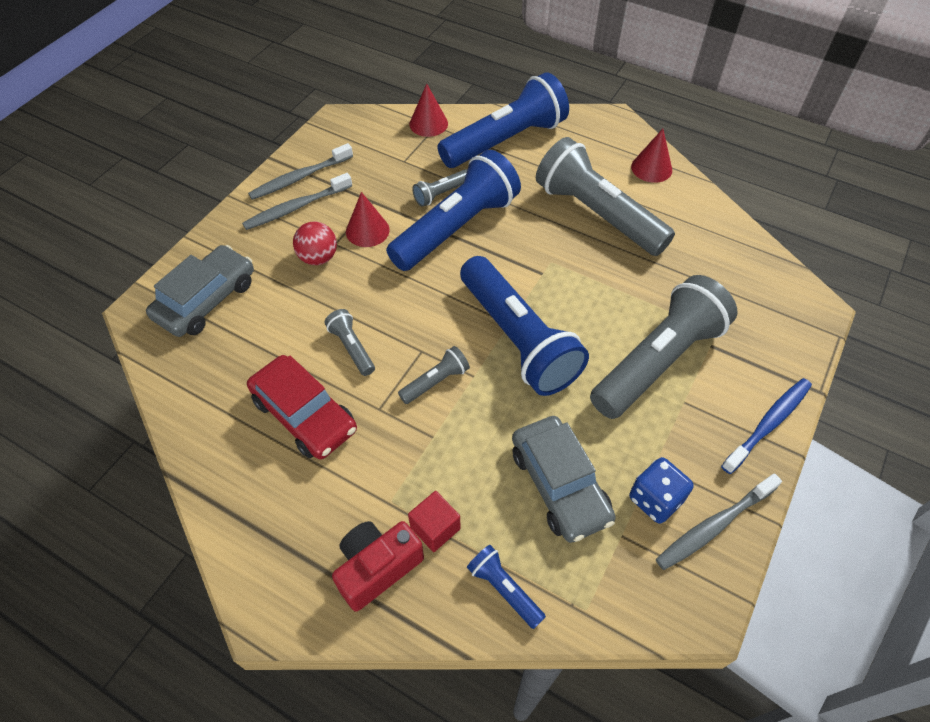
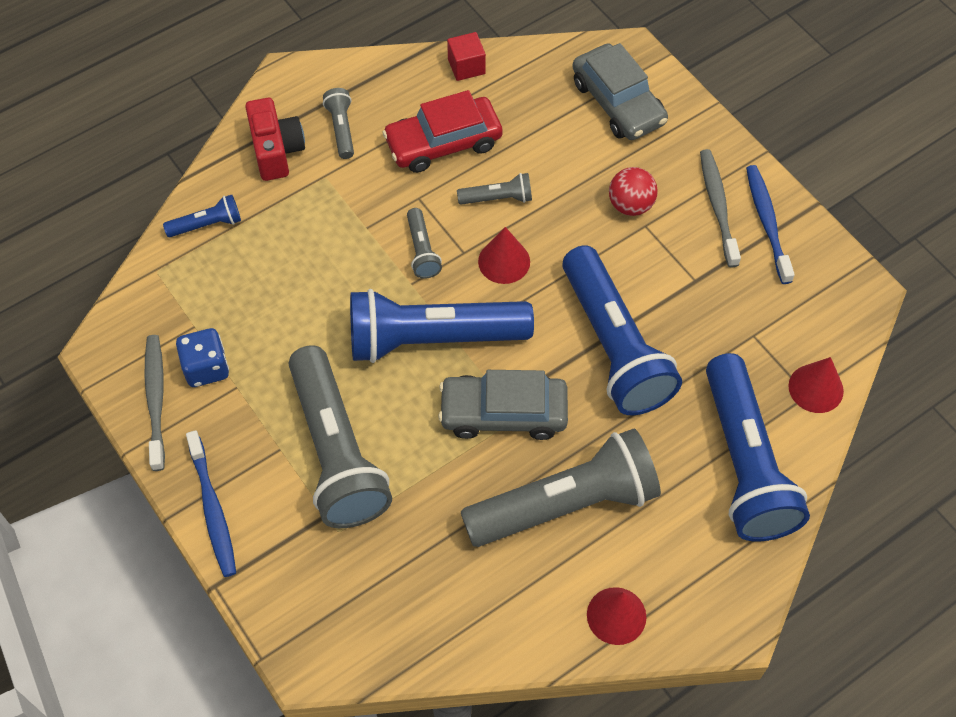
camera: 115 degrees right, 5 degrees up
(299, 178) = (767, 222): grey toothbrush -> blue toothbrush
(367, 230) = (650, 260): red cone -> red cone (504, 261)
(435, 528) = (284, 198): red cube -> red cube (466, 66)
(441, 194) = (677, 352): grey flashlight -> grey flashlight (341, 129)
(559, 485) = (264, 302): grey car -> grey car (503, 413)

